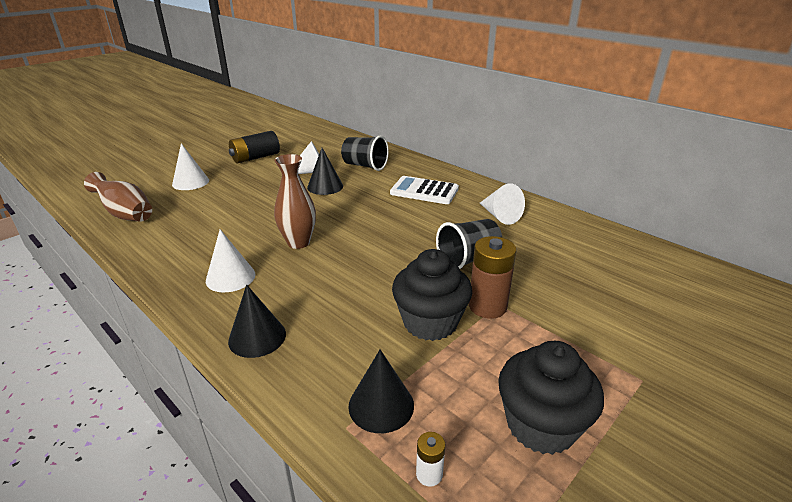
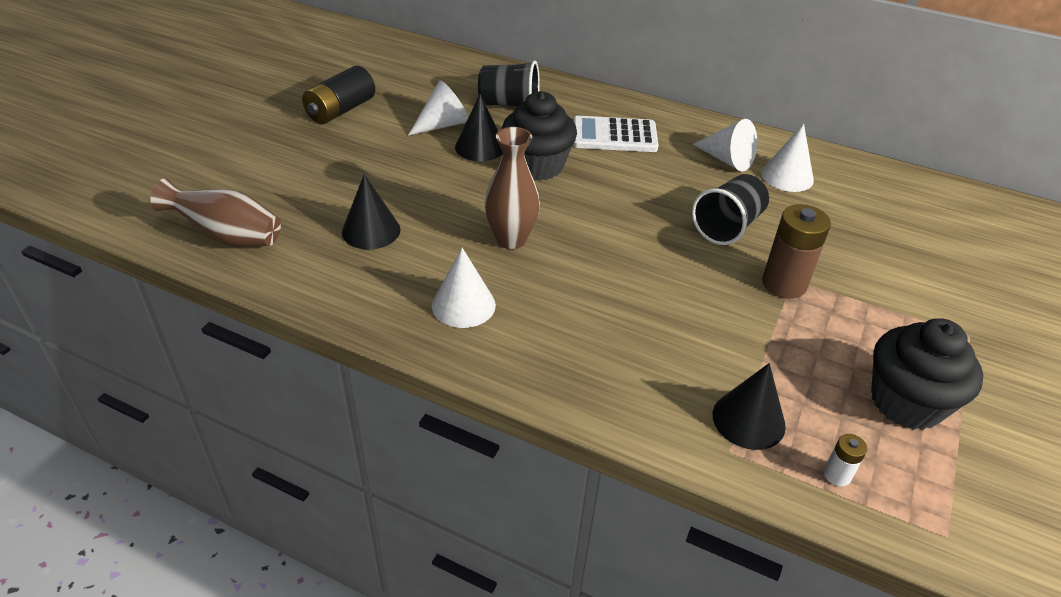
camera: 20 degrees left, 10 degrees up
(190, 182) = (278, 167): white cone -> white cone (787, 176)
(257, 337) = (560, 375): black cone -> black cone (371, 230)
(430, 322) = (737, 316): black cupcake -> black cupcake (537, 166)

